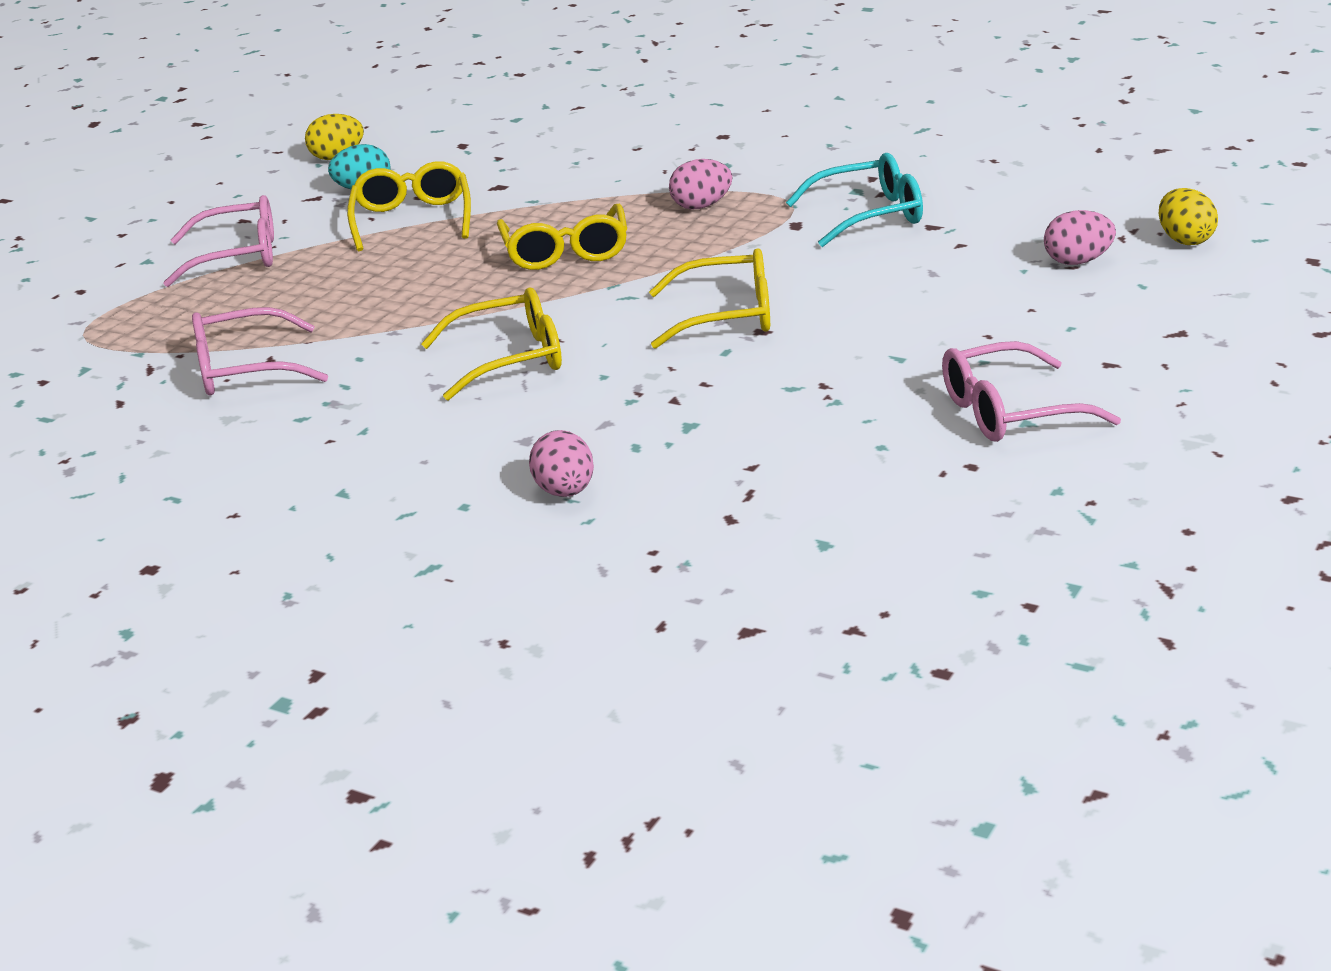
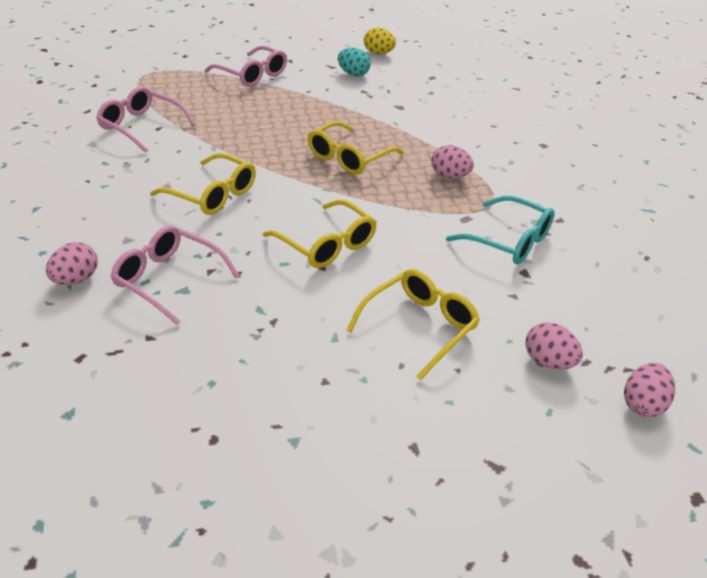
camera: 45 degrees right, 10 degrees up
(412, 219) = (336, 100): yellow glasses -> yellow glasses (420, 327)
(1009, 412) = (301, 425): pink glasses -> pink glasses (168, 280)
(1185, 240) = (643, 404): yellow egg -> pink egg

